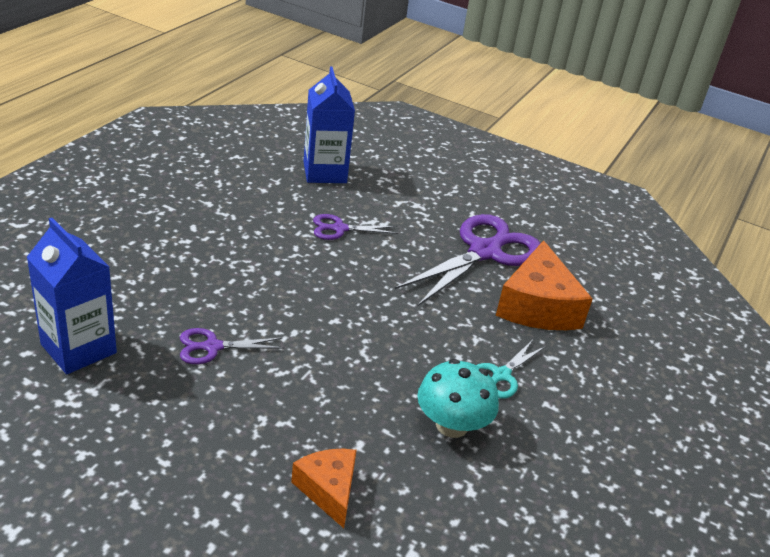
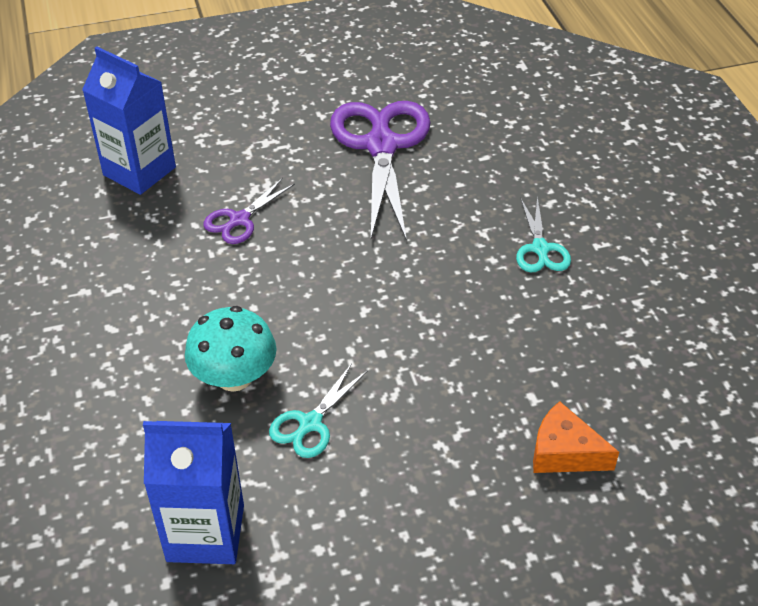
camera: 40 degrees left, 10 degrees up
(212, 347) = (310, 424): purple scissors -> turquoise scissors
(452, 425) = (566, 321): turquoise mushroom -> turquoise mushroom (234, 377)
(537, 306) = (483, 165): orange cheese -> none

